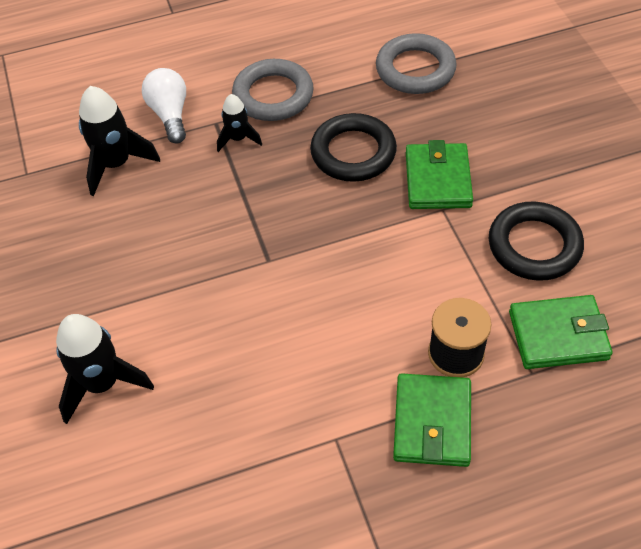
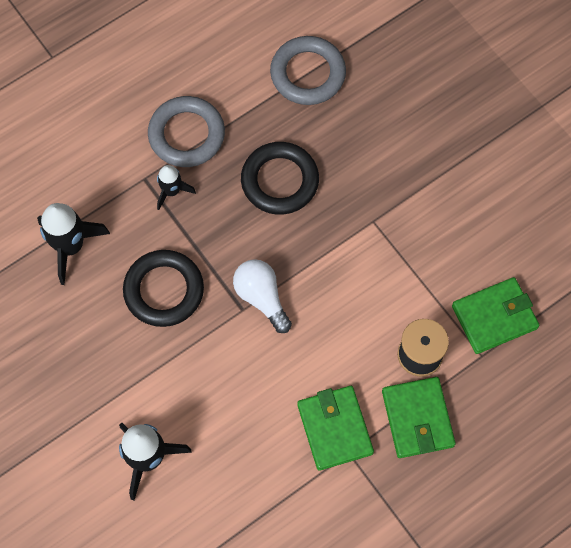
camera: 20 degrees left, 15 degrees up
(170, 114) = (98, 179): white light bulb -> white light bulb (261, 297)
(438, 180) = (361, 192): green wallet -> green wallet (334, 428)
(534, 246) = (457, 238): black ring -> black ring (164, 290)

